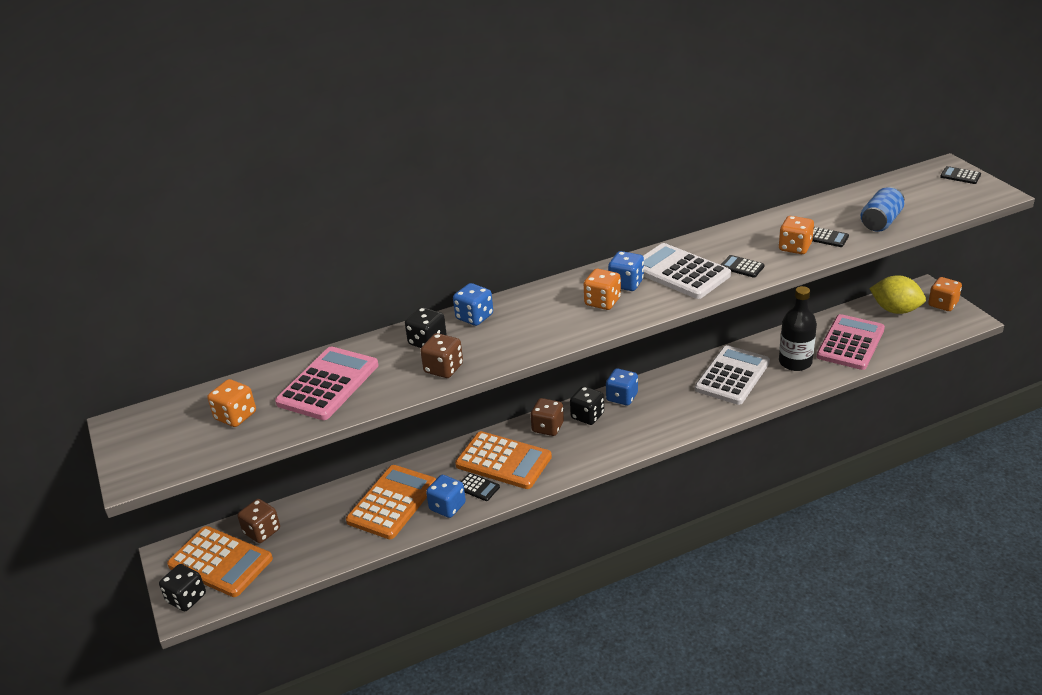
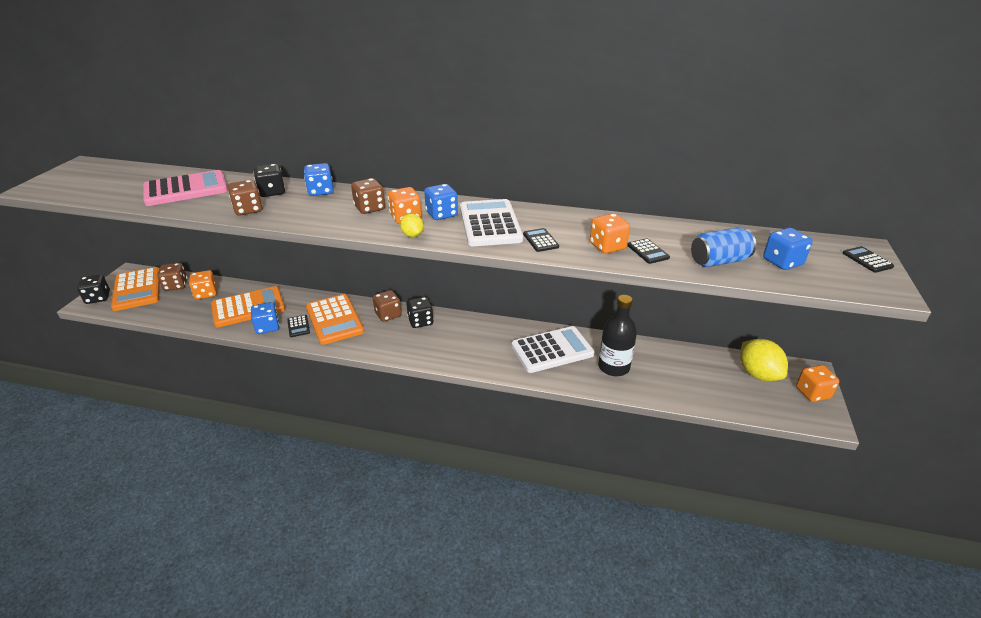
camera: 35 degrees right, 0 degrees up
(235, 416) = (122, 183): orange dice -> orange dice (206, 293)
(554, 309) = (370, 208): none -> brown dice
(622, 397) = (458, 322): blue dice -> blue dice (782, 262)
(638, 313) = (412, 235): none -> yellow lemon
(850, 343) = (681, 378): pink calculator -> none

